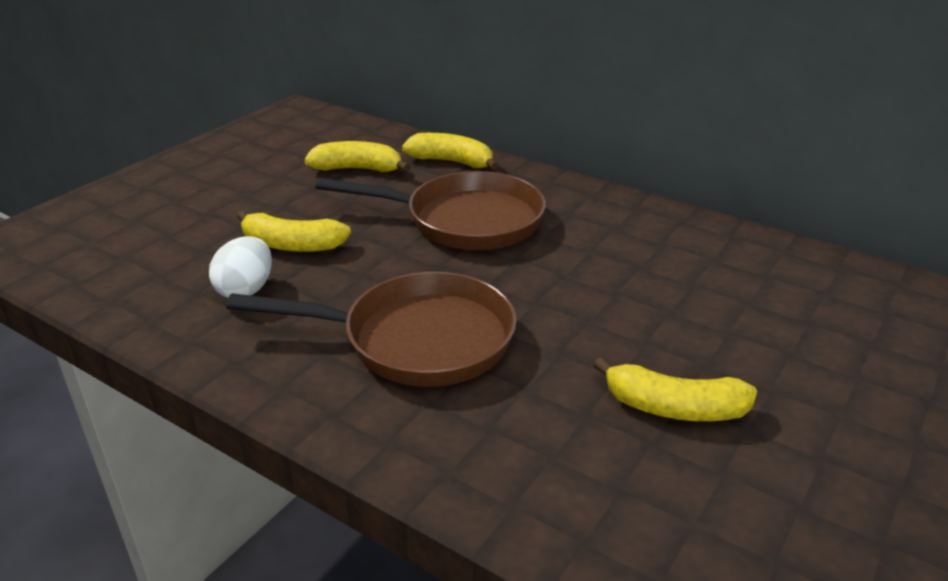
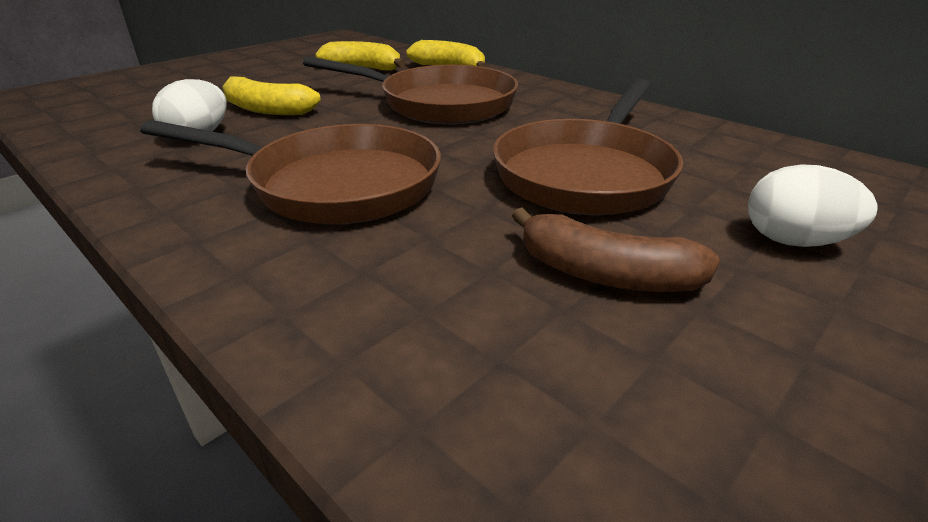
camera: 10 degrees right, 0 degrees up
(633, 303) = (586, 174): none -> brown pan
(674, 408) = (605, 274): yellow banana -> brown banana
(807, 359) = (793, 241): none -> white egg

